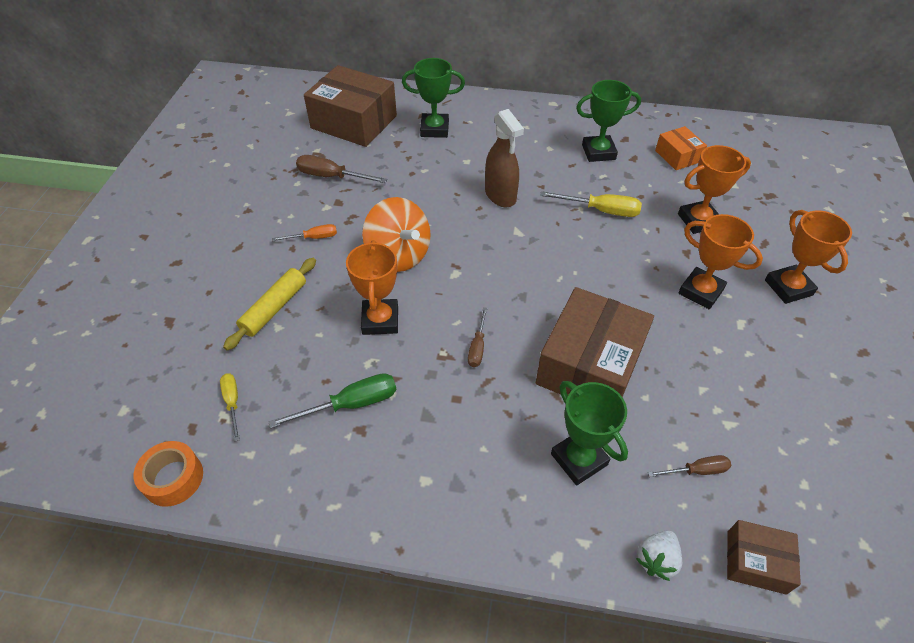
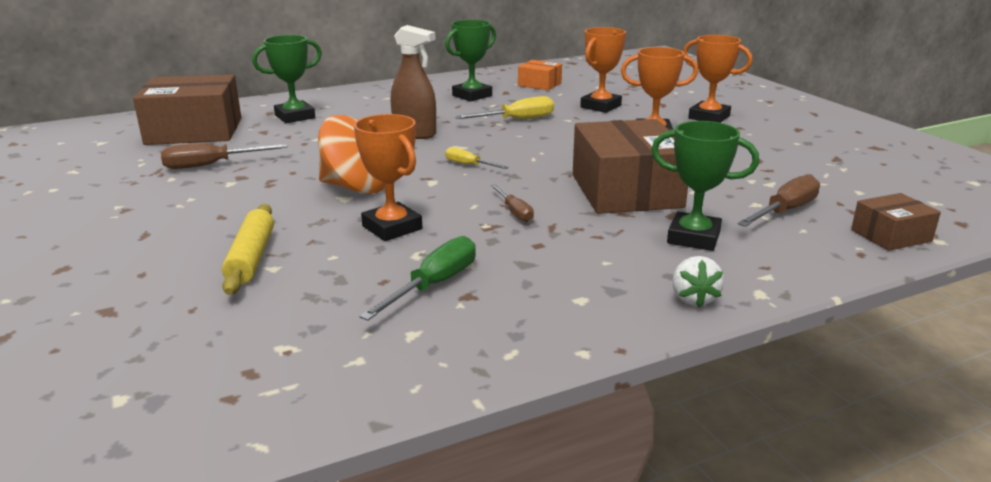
camera: 35 degrees left, 25 degrees down
(173, 478) = (274, 419): orange tape -> none
(232, 402) = (283, 334): yellow screwdriver -> yellow screwdriver (469, 165)
(314, 238) = (240, 203): orange screwdriver -> none
(656, 559) = (829, 262): white strawberry -> white strawberry (693, 298)
(696, 471) = (785, 211): brown screwdriver -> brown screwdriver, size x1.63

